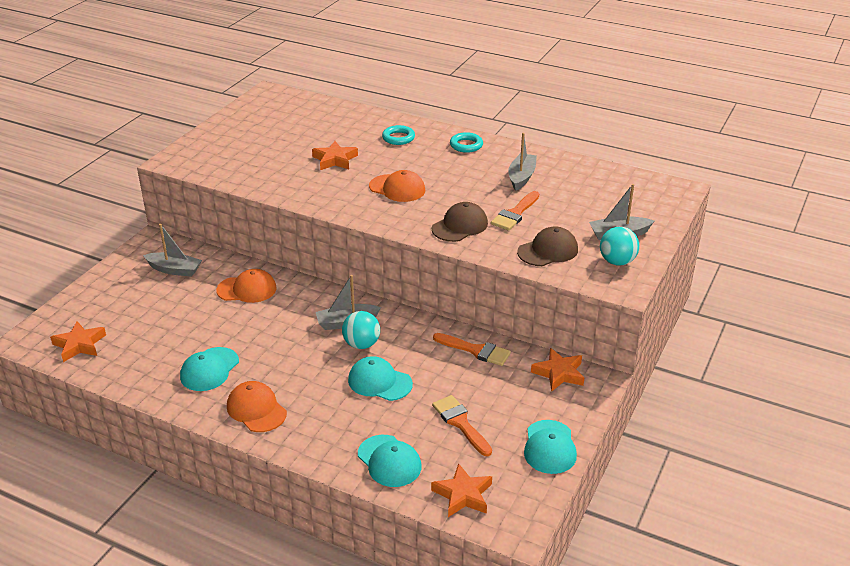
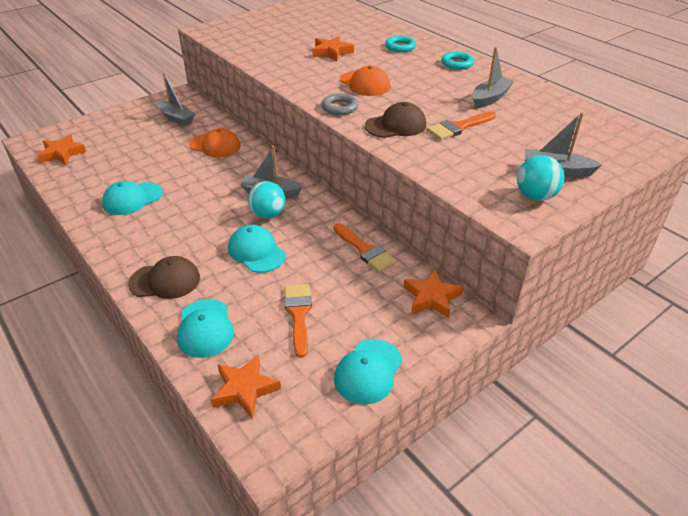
camera: 25 degrees right, 5 degrees up
(256, 409) = (137, 243): orange cap -> none
(394, 220) = (340, 107): none -> grey ring
(548, 251) = (466, 167): brown cap -> brown cap (165, 281)

